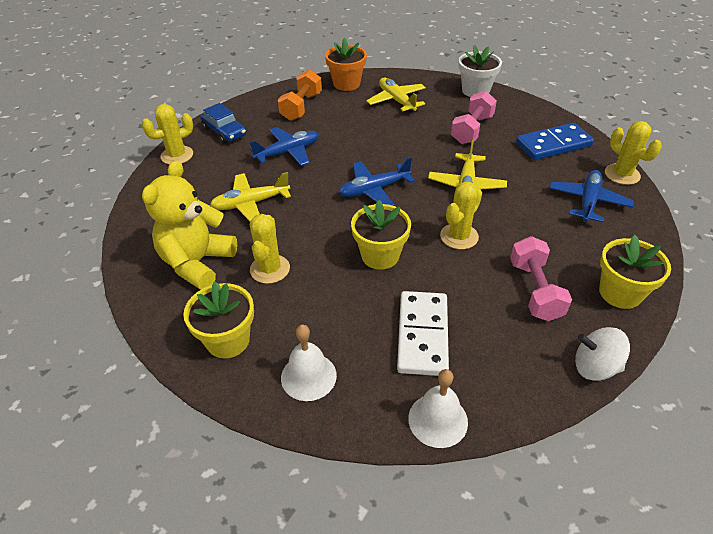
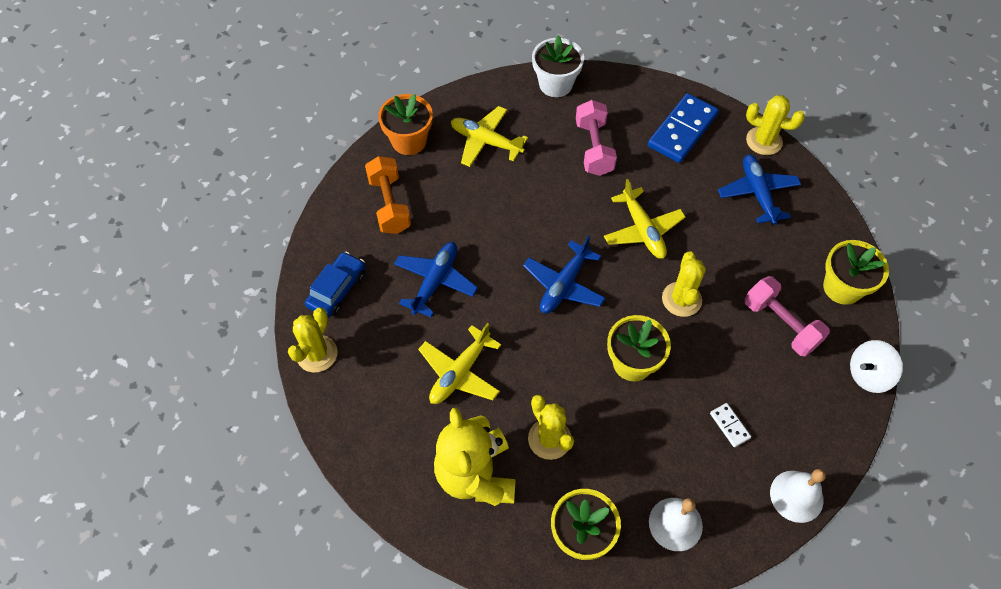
camera: 35 degrees left, 15 degrees up
(224, 132) = (337, 289): blue car -> blue car turned 75 degrees counterclockwise
(422, 335) = (729, 426): white domino -> white domino, size x0.45

